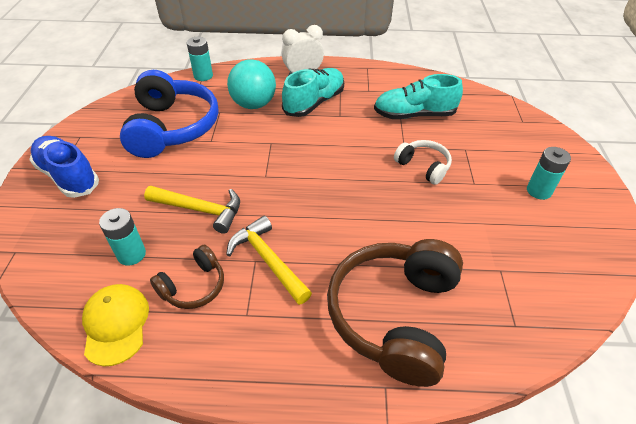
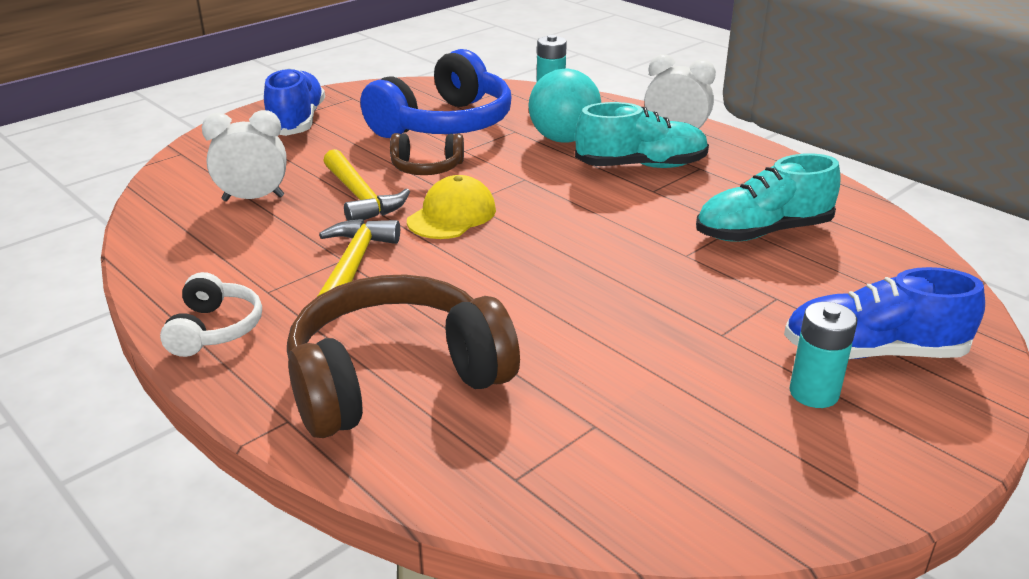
camera: 45 degrees right, 15 degrees down
(116, 324) = (167, 236): yellow cap -> yellow cap (452, 215)
(131, 254) = (253, 198): turquoise battery -> white clock
(193, 286) = (261, 246): brown headphones -> brown headphones (426, 168)
(414, 115) = (762, 232): turquoise shoe -> turquoise shoe turned 60 degrees counterclockwise
(423, 166) = (677, 284): white headphones -> white headphones (214, 329)
(528, 156) = (873, 352): none -> blue shoe

